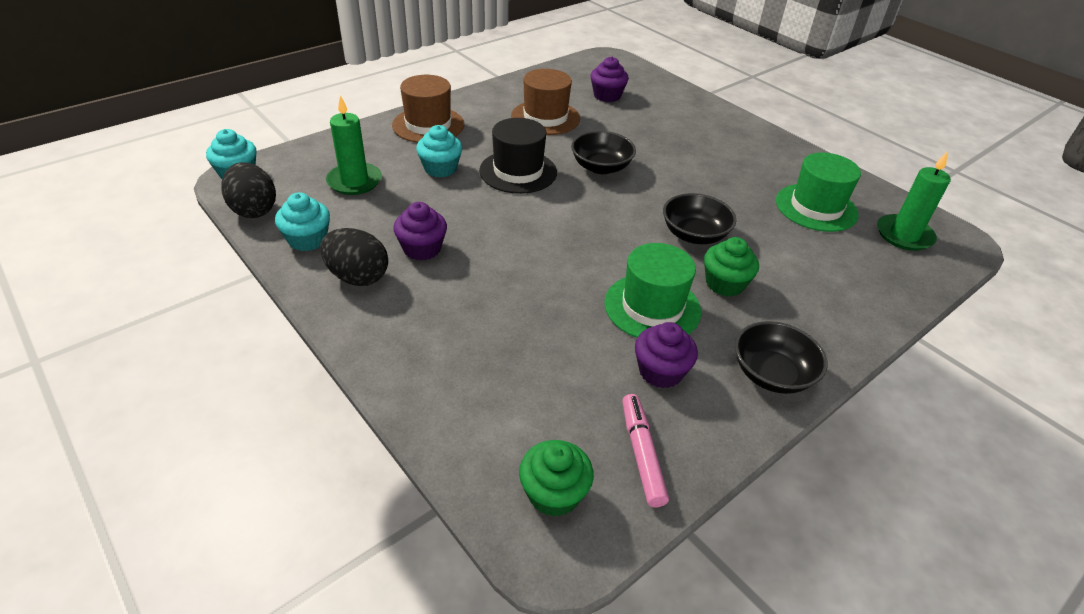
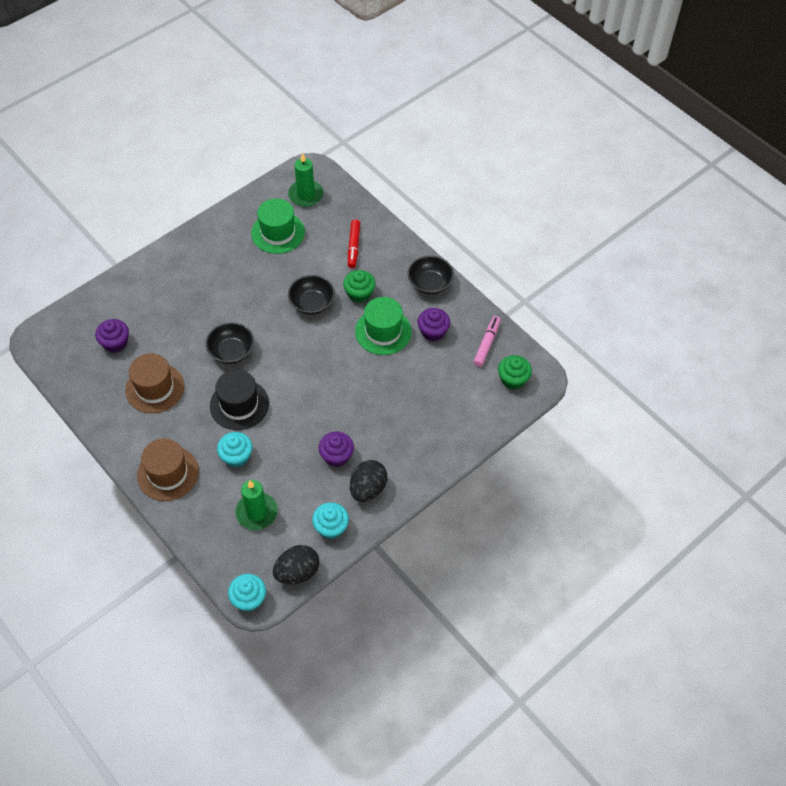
camera: 90 degrees left, 15 degrees up
(641, 454) = (486, 344): pink marker -> pink marker turned 120 degrees clockwise
(821, 281) = (353, 246): none -> red marker

